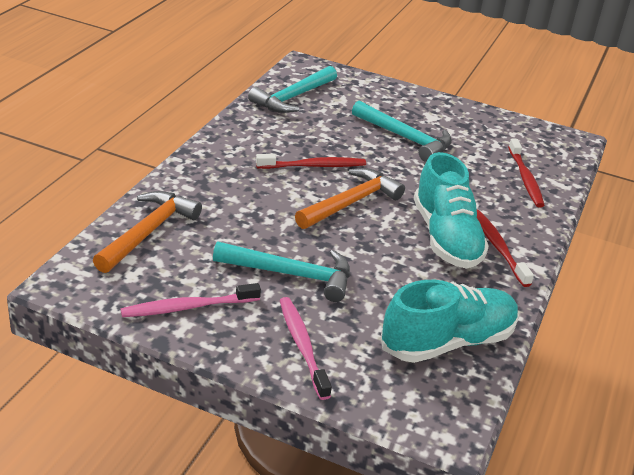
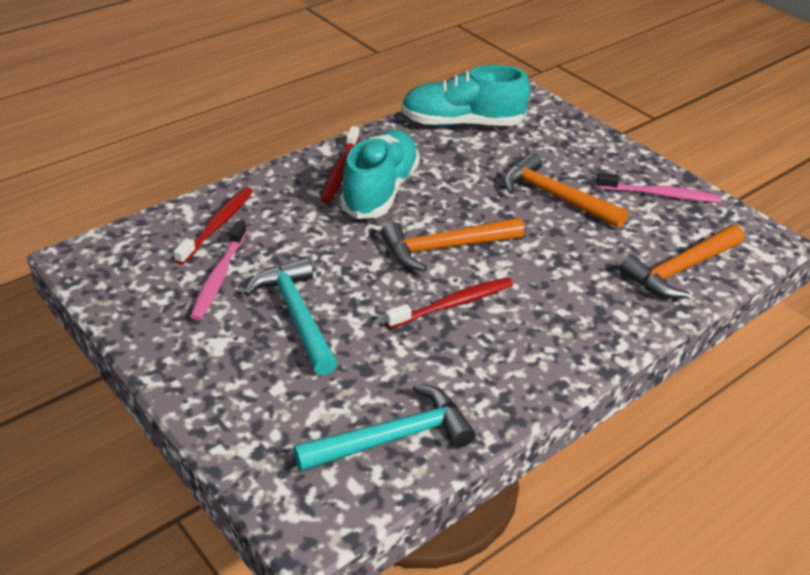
camera: 150 degrees left, 5 degrees up
(291, 274) = (555, 197): turquoise hammer -> orange hammer
(302, 346) = (578, 148): pink toothbrush -> pink toothbrush (219, 277)
(313, 166) = (452, 304): red toothbrush -> red toothbrush turned 135 degrees clockwise

